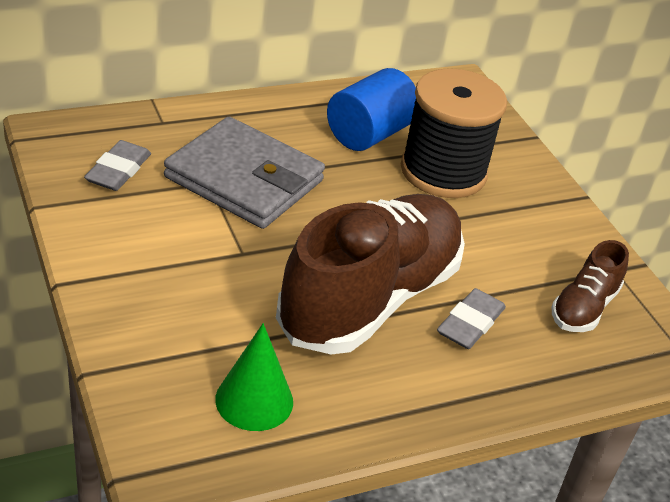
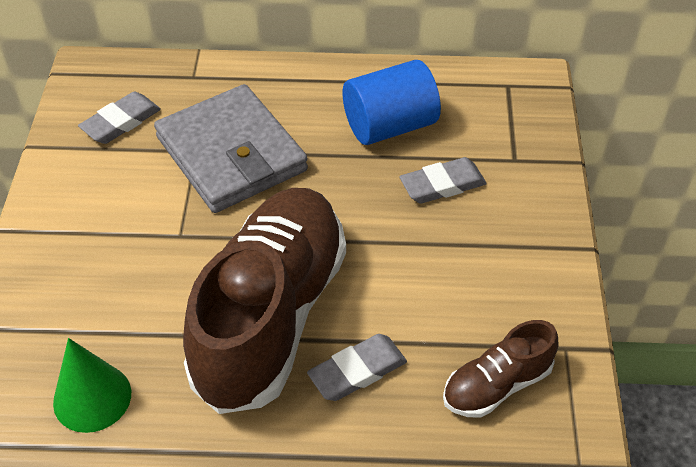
camera: 30 degrees right, 10 degrees up
(370, 299) = (271, 316): brown shoe -> brown shoe turned 45 degrees counterclockwise
(443, 171) = (442, 185): black spool -> grey eraser

